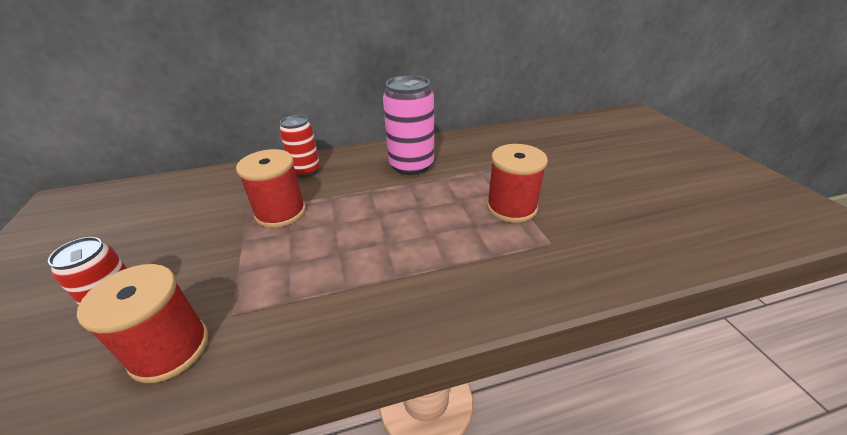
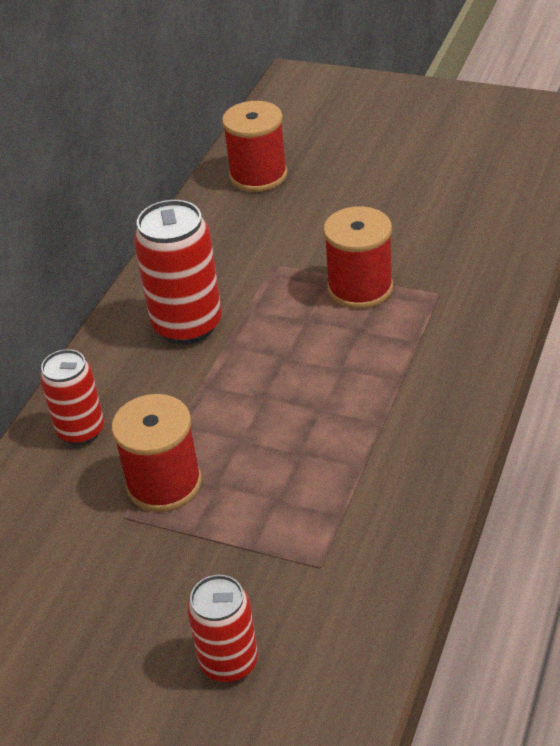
camera: 50 degrees left, 5 degrees up
(170, 349) = (329, 624): red spool -> red spool (258, 175)
(411, 165) = (187, 325): pink can -> red can

